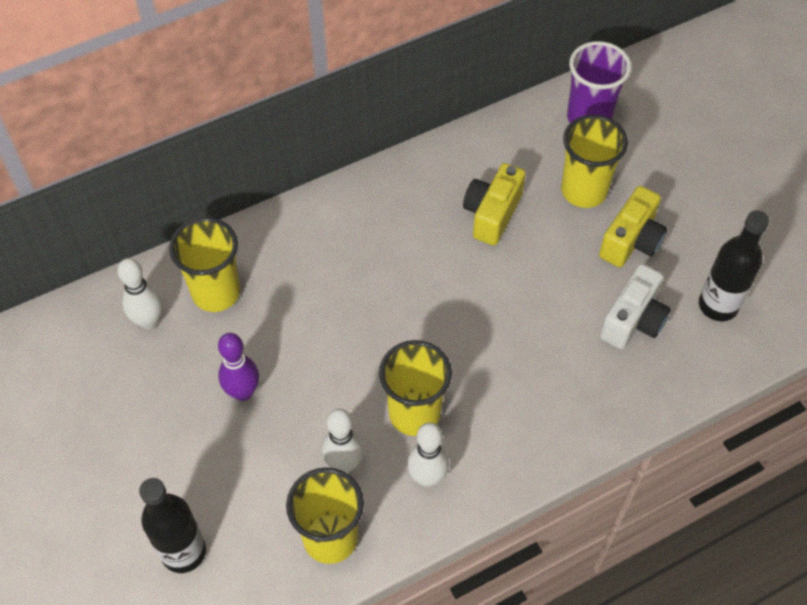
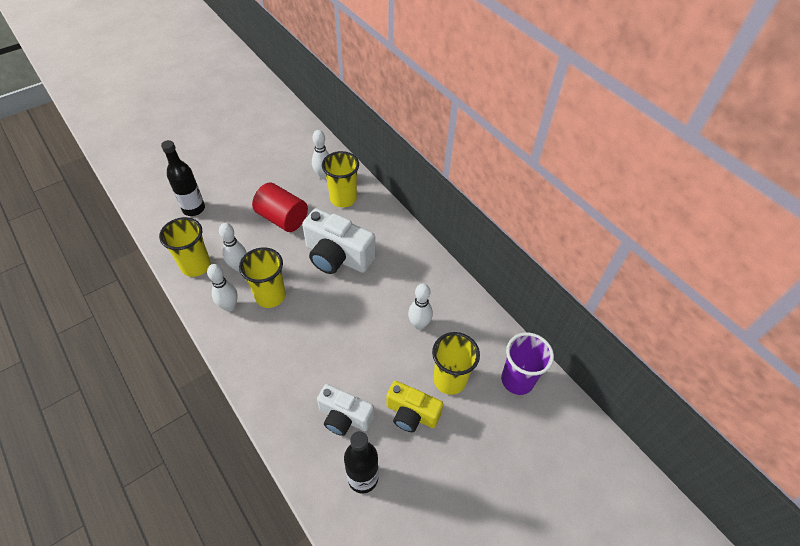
camera: 80 degrees right, 5 degrees down
(243, 392) = (282, 218): purple bowling pin -> red cylinder
(347, 310) = (337, 256): none -> white camera
(492, 214) = (419, 324): yellow camera -> white bowling pin

